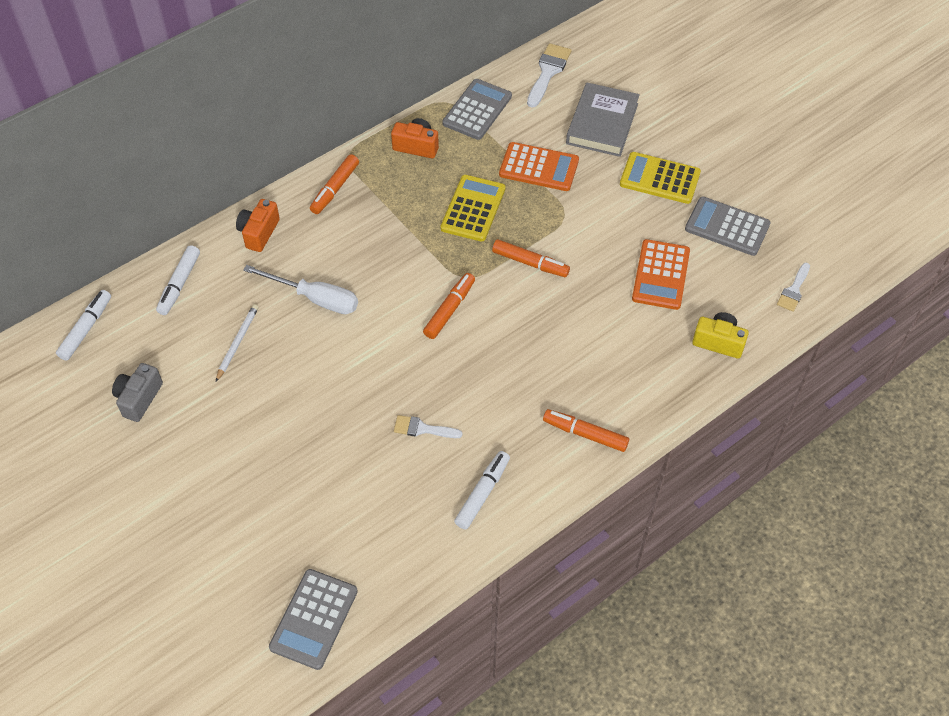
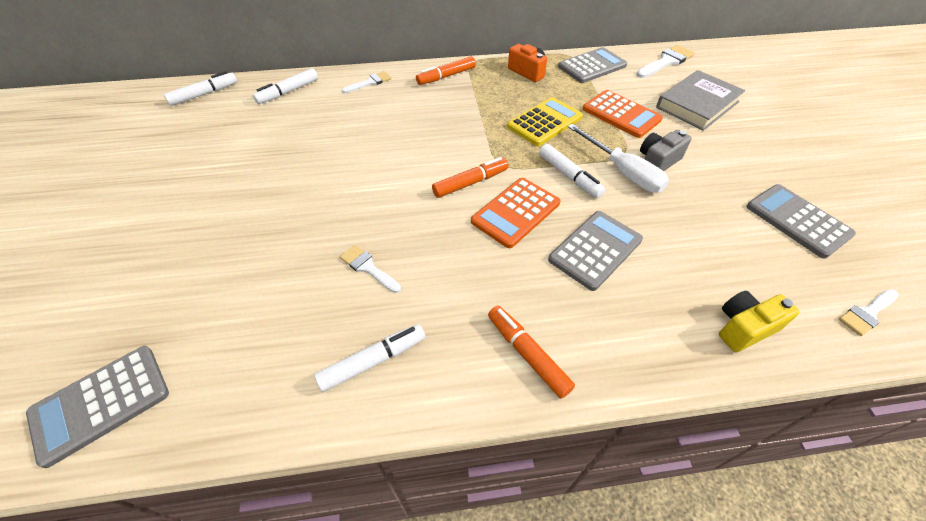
camera: 30 degrees right, 5 degrees down
(139, 398) = (185, 147): grey camera -> grey camera (657, 162)
(237, 343) = (287, 140): white pencil -> none
(259, 233) = (370, 82): orange camera -> white brush
(315, 298) = (370, 134): white screwdriver -> white screwdriver (622, 171)
(530, 263) = (569, 176): orange marker -> white marker
(588, 327) = (595, 250): none -> grey calculator
(659, 179) = (736, 158): yellow calculator -> none
(661, 275) = (700, 235): orange calculator -> orange calculator (516, 212)
(718, 342) = (744, 328): yellow camera -> yellow camera turned 75 degrees counterclockwise

